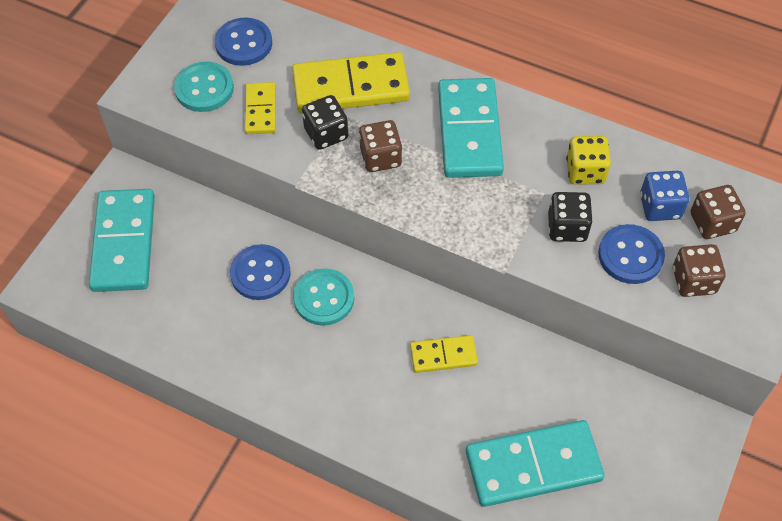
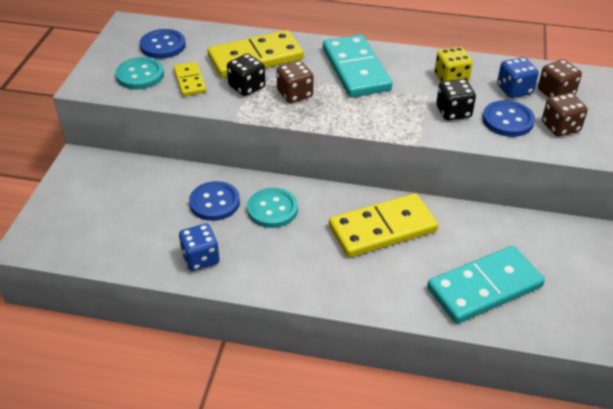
camera: 15 degrees left, 15 degrees down
(124, 243) = (92, 202): turquoise domino -> none
(224, 349) = (200, 258): none -> blue dice
(443, 355) = (382, 229): yellow domino -> yellow domino, size x1.87

